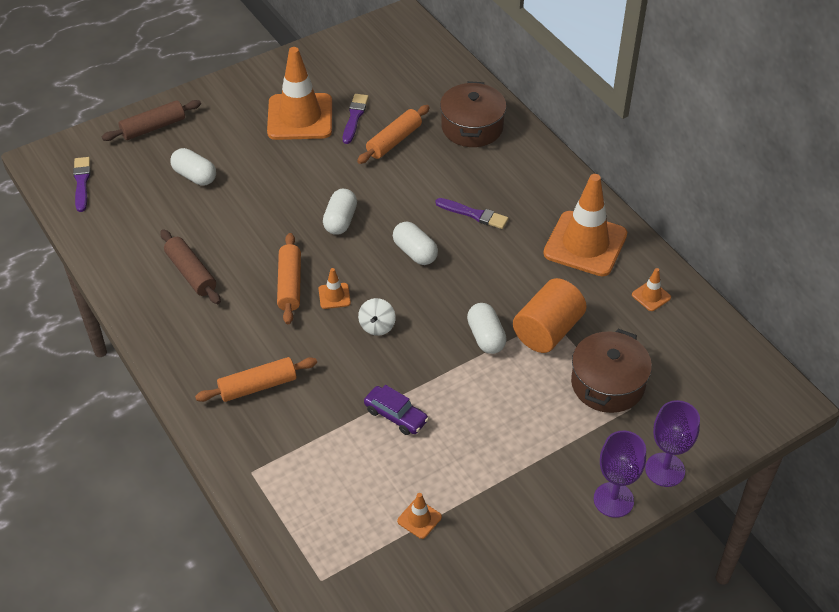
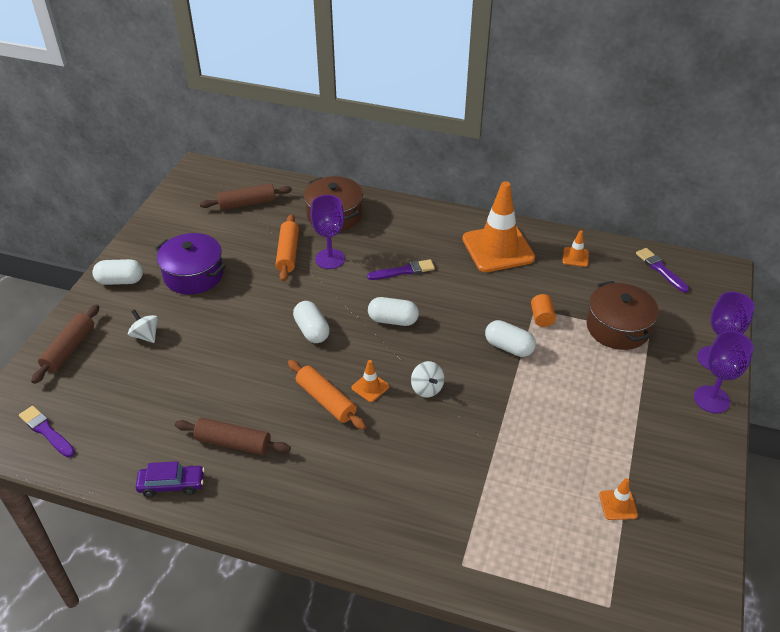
camera: 40 degrees left, 5 degrees down
(195, 176) = (151, 366): white capsule -> white capsule (120, 281)
(215, 148) = (146, 335): none -> white spinning top
(258, 386) = (390, 494): orange rolling pin -> none
(300, 117) = (193, 275): orange traffic cone -> purple pot
(354, 117) = (238, 253): purple brush -> purple brush (660, 269)
(396, 415) = (515, 443): purple car -> purple car (172, 485)
(409, 75) = (247, 204): none -> brown rolling pin
(423, 166) = (330, 259): none -> purple goblet
(547, 330) = (542, 317): orange cylinder -> orange cylinder, size x0.49

